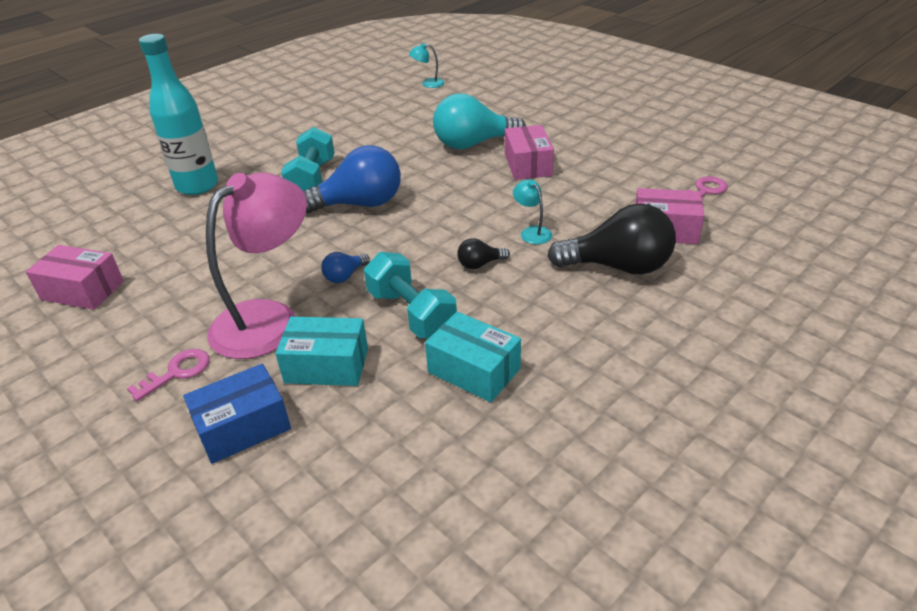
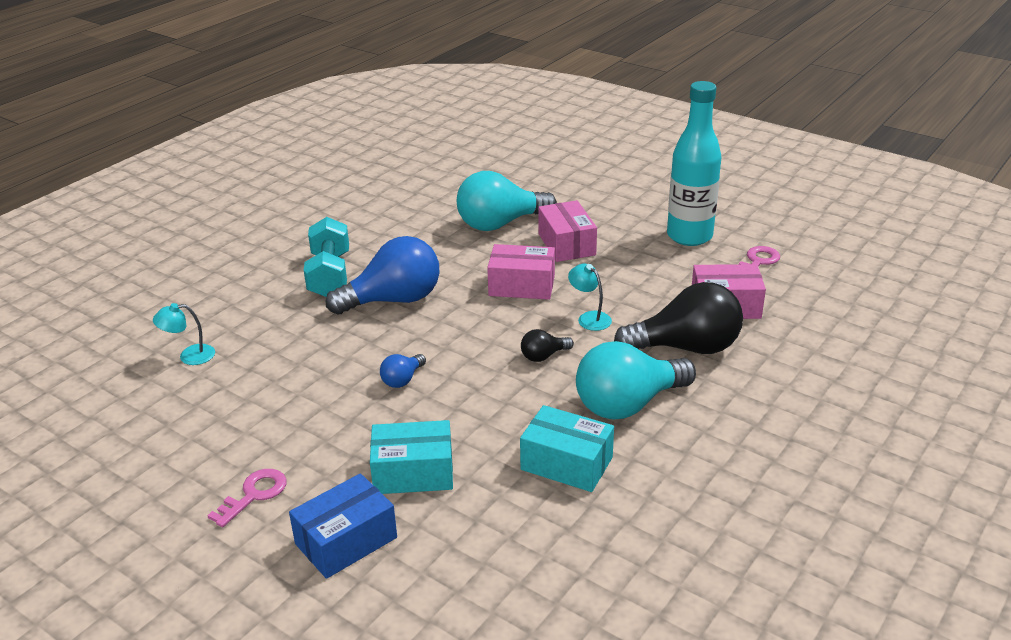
camera: 10 degrees left, 5 degrees down
(82, 290) = (109, 419): pink box -> pink box (521, 285)
(197, 186) = (197, 291): turquoise bottle -> turquoise bottle (689, 236)
(268, 319) = (334, 431): pink lamp -> none
(411, 313) = (486, 413): turquoise dumbbell -> none
(428, 83) = (428, 154): turquoise lamp -> turquoise lamp (189, 356)
(548, 317) = (628, 404): none -> turquoise light bulb

